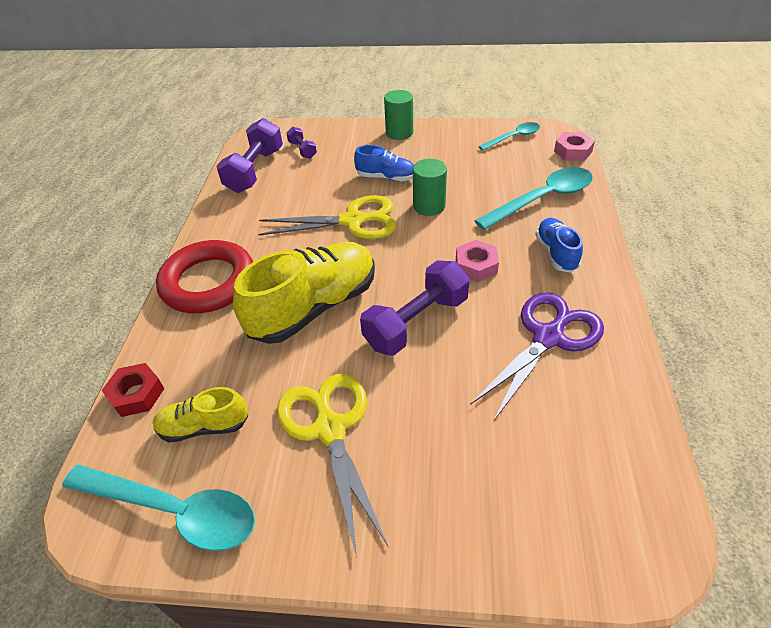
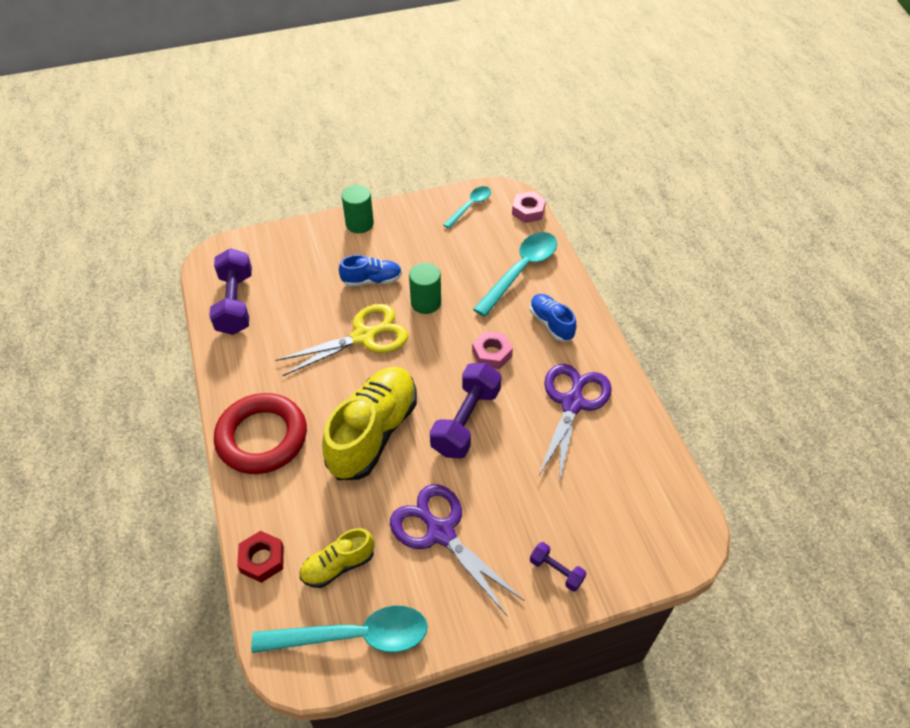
camera: 25 degrees left, 5 degrees up
(302, 150) = (271, 267): purple dumbbell -> purple dumbbell (556, 571)
(330, 429) = (441, 532): yellow scissors -> purple scissors

